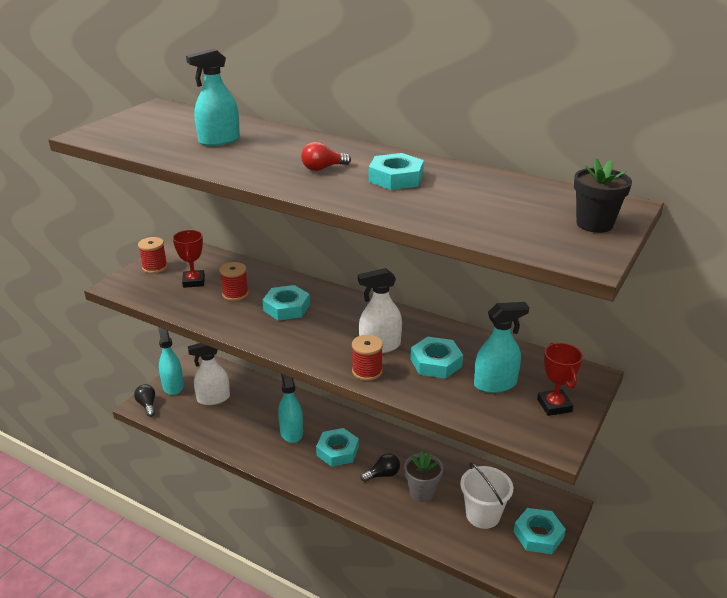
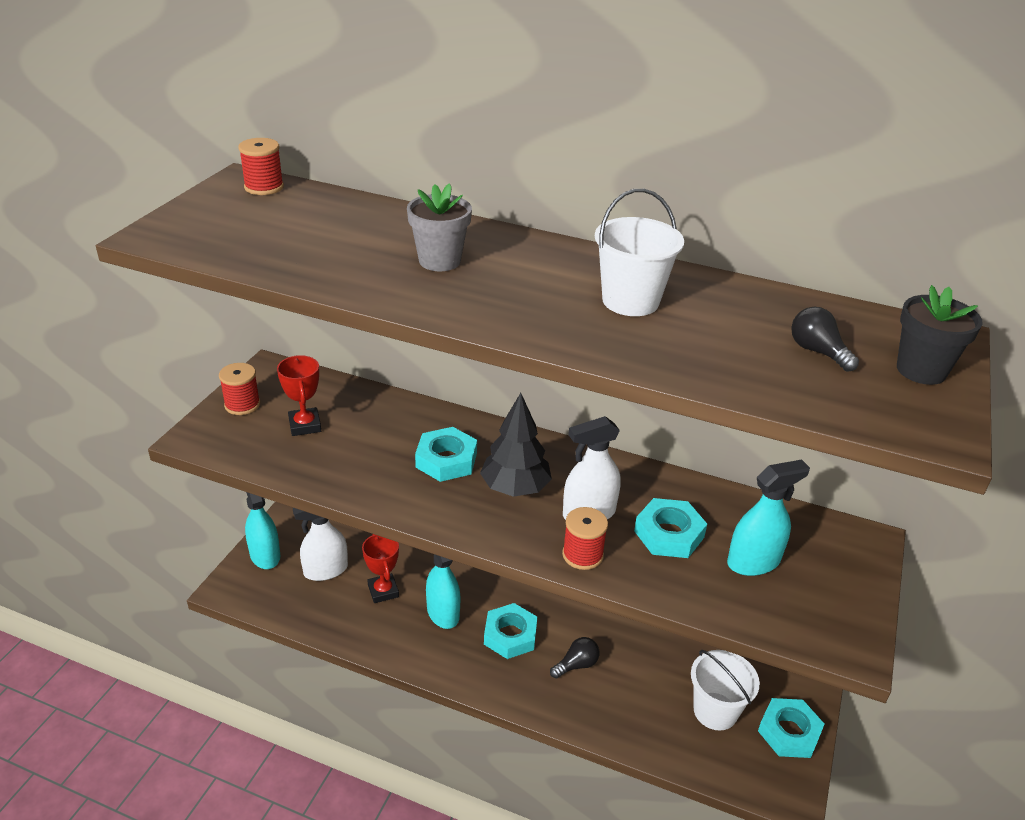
camera: 10 degrees left, 5 degrees up
(147, 405) = (235, 588): black light bulb -> black light bulb (817, 352)
(219, 140) = (356, 241): turquoise spray bottle -> none
(235, 294) = (369, 442): red spool -> red spool (264, 187)
(323, 168) = (523, 287): red light bulb -> none
(331, 327) = (515, 488): none -> black tree
(396, 178) = (630, 301): turquoise nut -> white bucket
(422, 492) = (632, 686): grey flower pot -> grey flower pot (439, 261)
(554, 405) = (836, 589): red trophy -> red trophy (383, 591)

